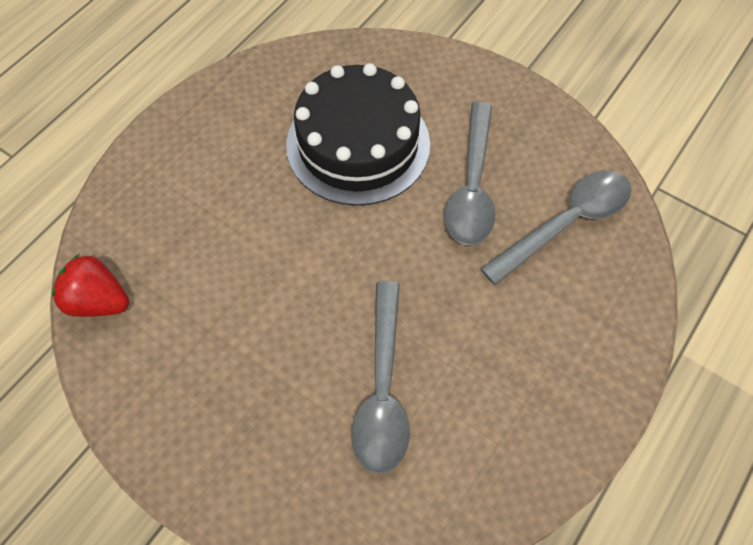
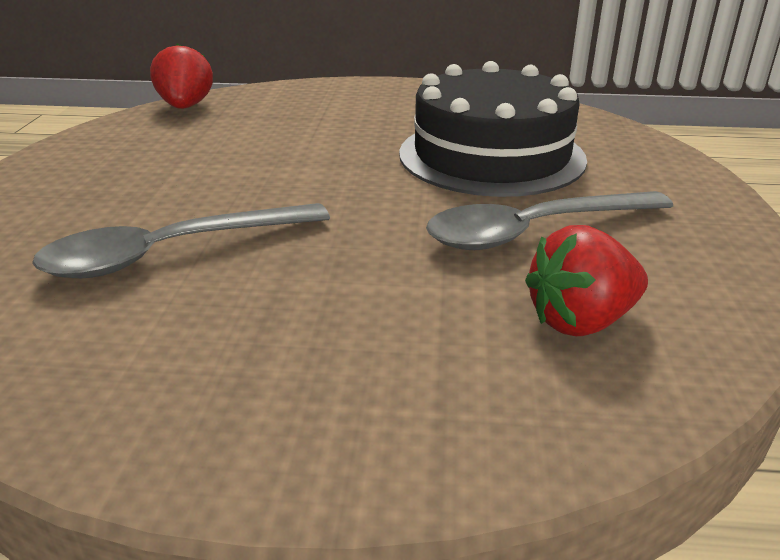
camera: 60 degrees right, 30 degrees down
(566, 223) = (581, 321): grey spoon -> red strawberry

